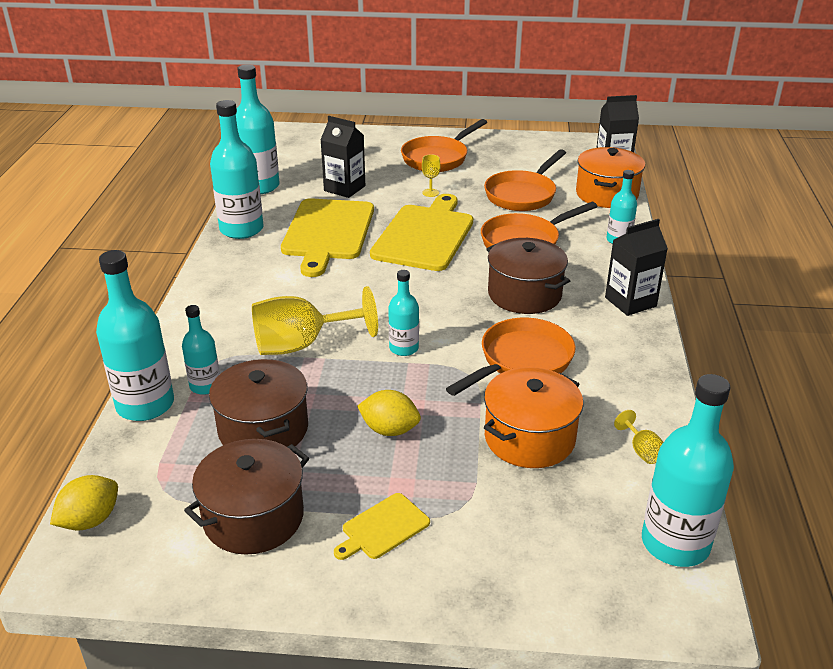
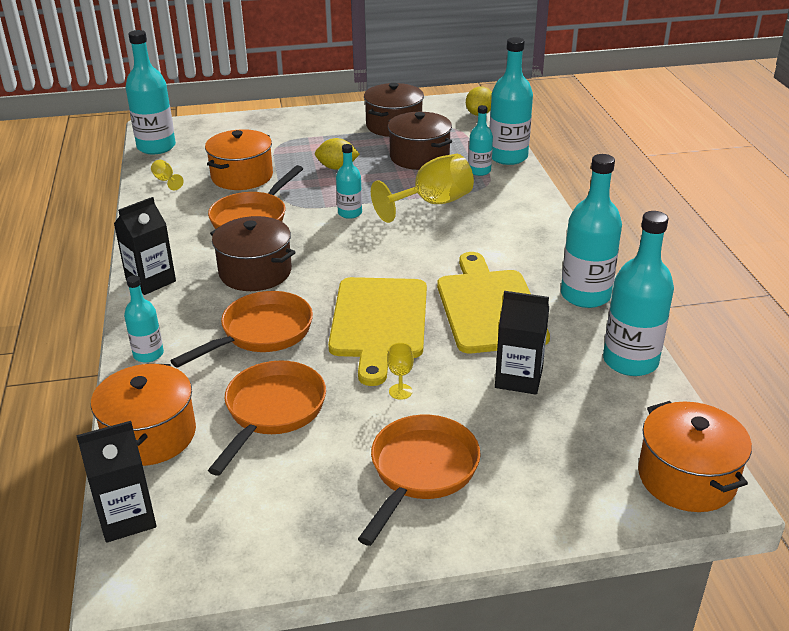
camera: 165 degrees right, 0 degrees up
(292, 138) = (686, 477): none -> orange pot
(383, 527) = (321, 131): yellow cutting board -> none

